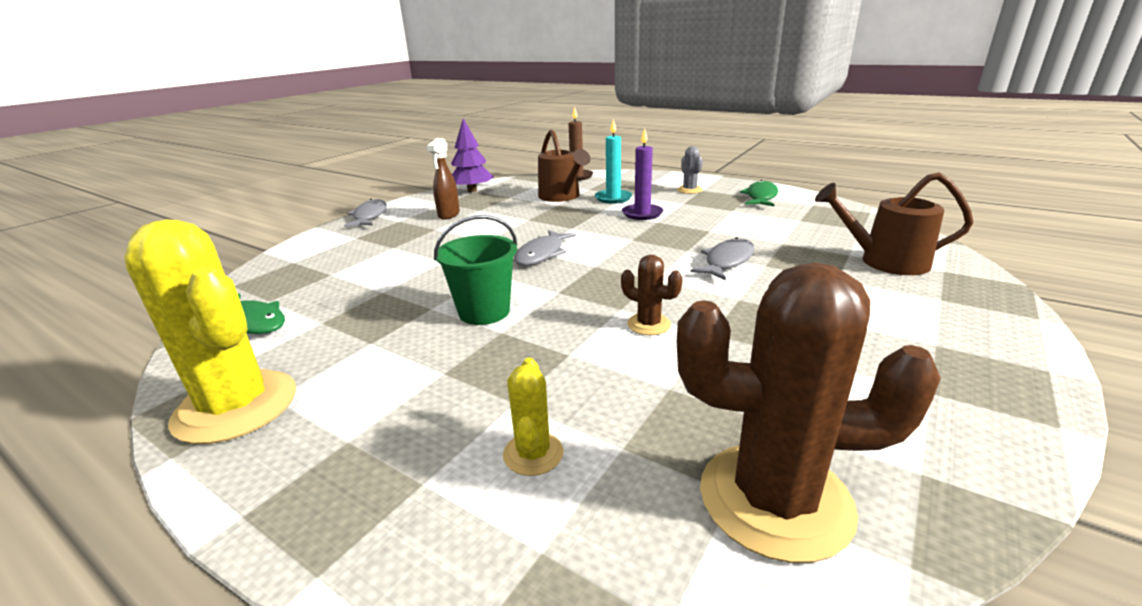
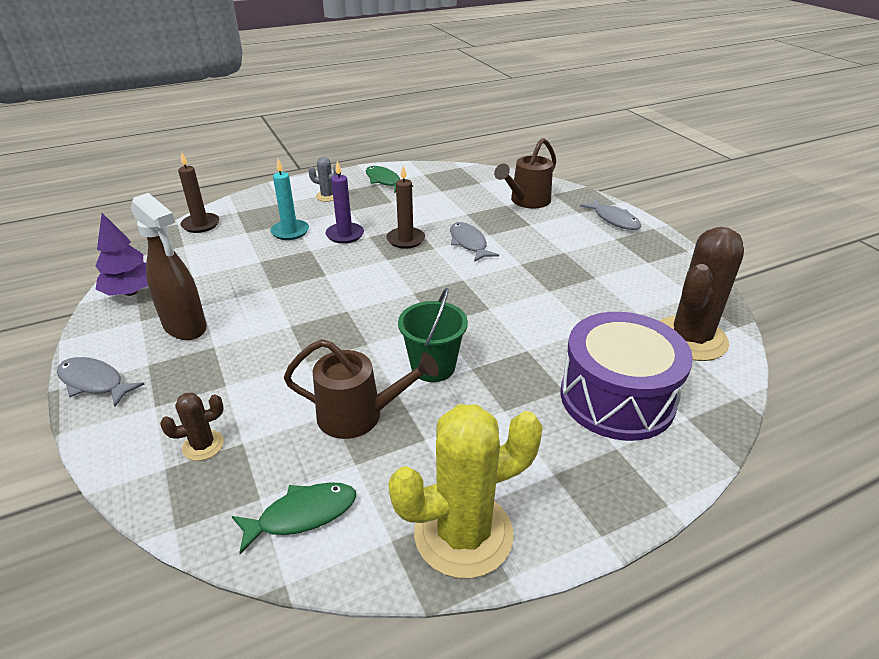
camera: 60 degrees left, 10 degrees up
(448, 215) = (185, 327): brown spray bottle -> brown spray bottle, size x1.58
(533, 454) = (617, 398): yellow cactus -> purple drum
(542, 254) = (361, 307): grey fish -> grey fish (614, 220)
(562, 197) = (244, 252): brown watering can -> brown watering can (359, 415)
(649, 324) = (520, 307): brown cactus -> brown cactus (203, 445)
(678, 235) = (406, 240): none -> brown candle

